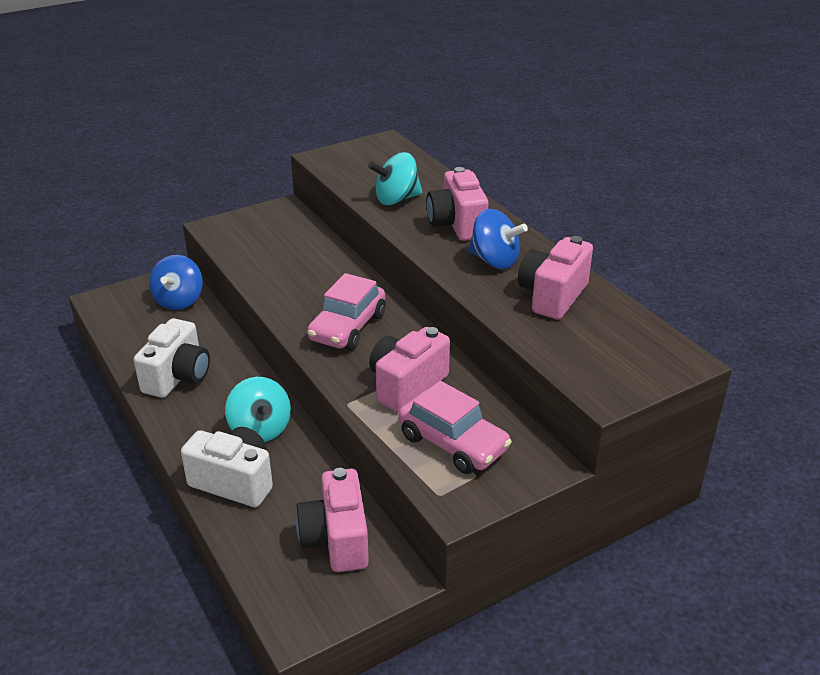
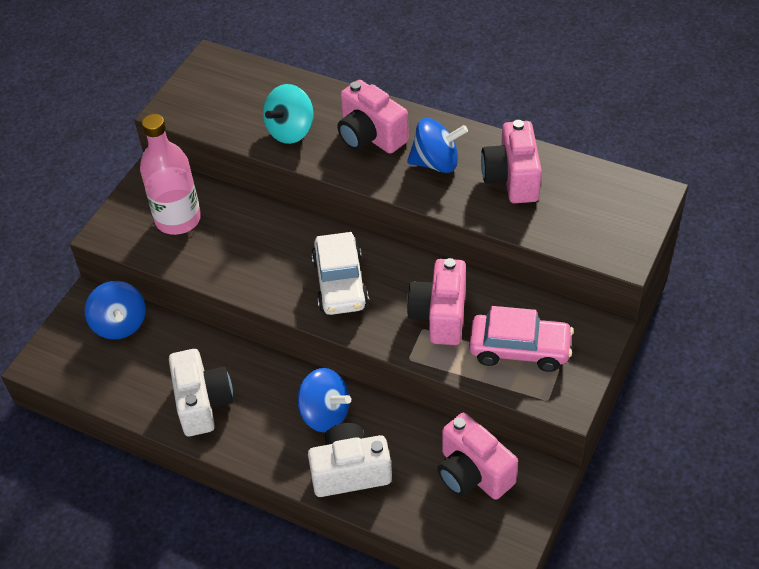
camera: 30 degrees left, 15 degrees up
(260, 429) = (325, 414): turquoise spinning top -> blue spinning top
(272, 238) = (178, 219): none -> pink bottle
(347, 327) = (340, 283): pink car -> white car

